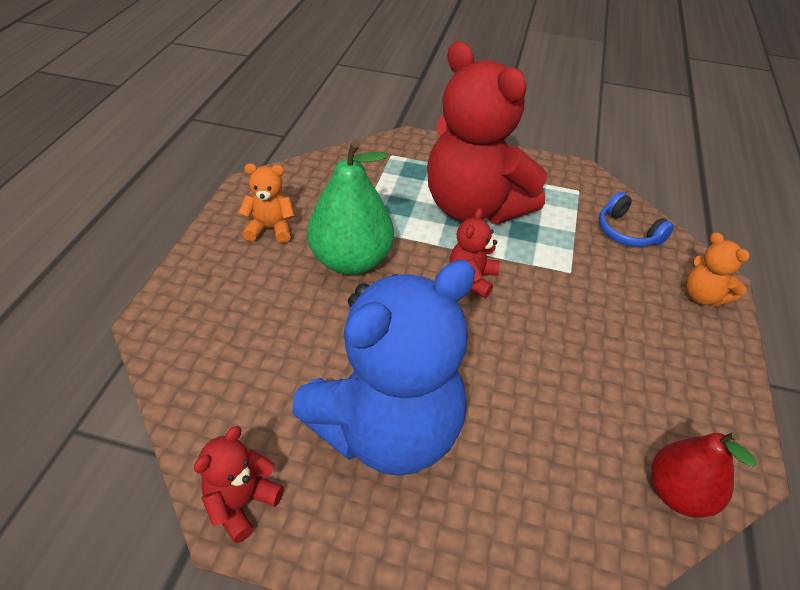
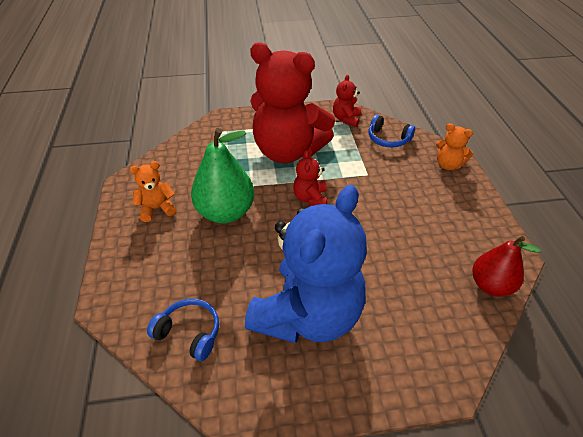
camera: 20 degrees left, 0 degrees up
(228, 395) = (189, 333): none -> blue headphones
(241, 503) = (238, 400): red teddy bear -> red teddy bear (346, 119)

